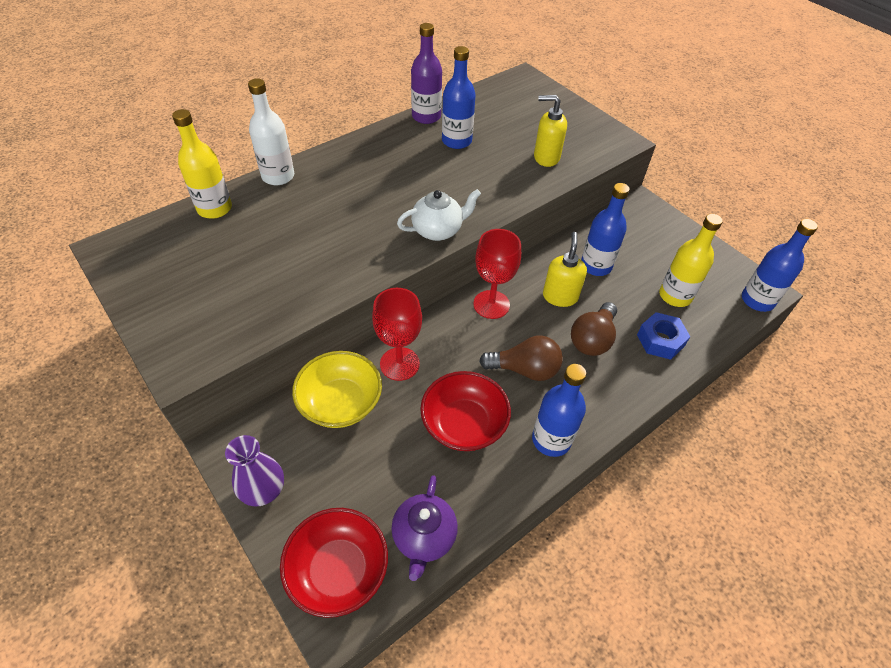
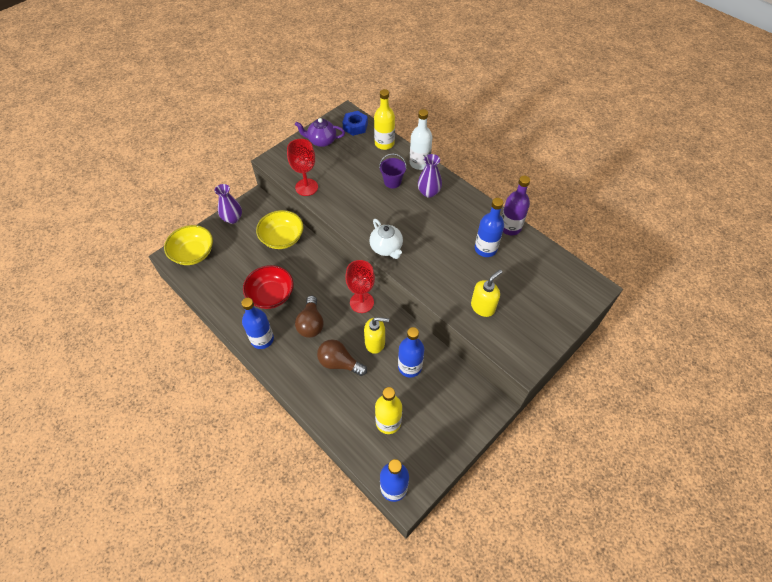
camera: 85 degrees right, 5 degrees up
(306, 209) = (392, 182): none -> purple bucket
(338, 570) = (193, 253): red bowl -> yellow bowl
(342, 175) = (429, 192): none -> purple vase
(399, 364) = (310, 260): red goblet -> red goblet (306, 187)
(424, 537) = (207, 284): purple teapot -> purple teapot (321, 141)
(546, 157) = (483, 307): yellow soap dispenser -> yellow soap dispenser turned 45 degrees clockwise
(660, 340) = (343, 407): blue nut -> blue nut (355, 126)

